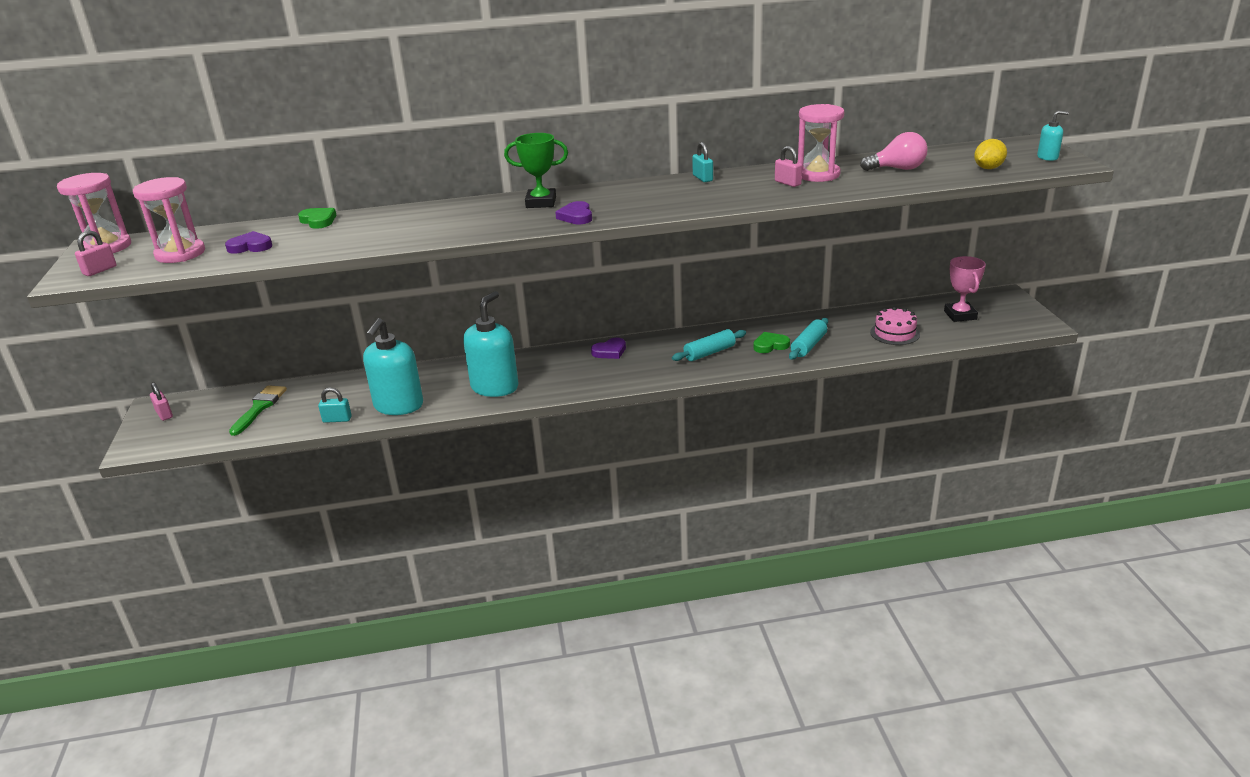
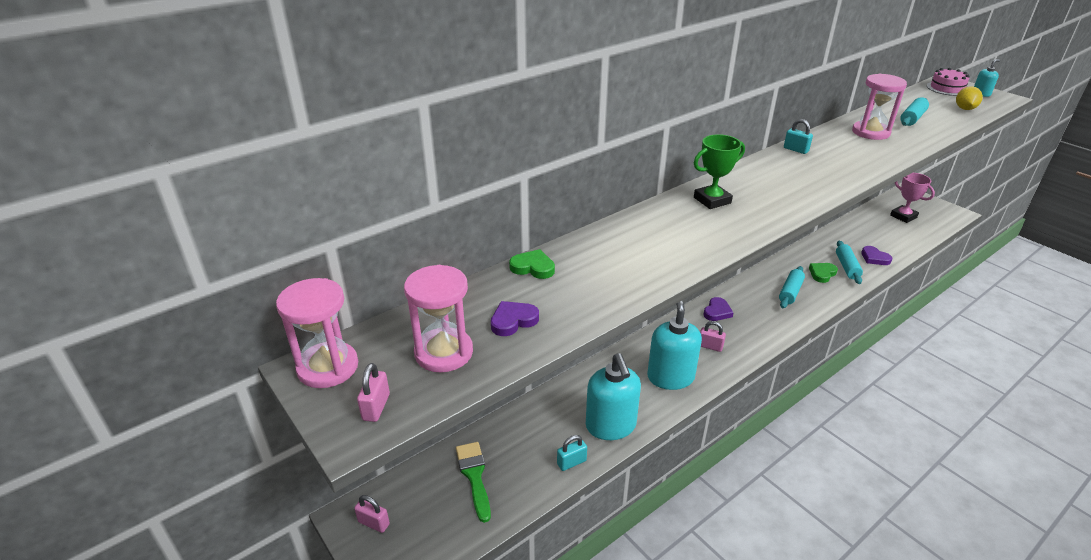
camera: 30 degrees left, 5 degrees up
(576, 216) = (768, 210): purple heart -> purple heart (874, 258)
(787, 183) = (864, 144): pink padlock -> pink padlock (710, 346)
(894, 333) = (885, 242): pink cake -> pink cake (947, 88)
(897, 169) = (912, 118): pink light bulb -> turquoise rolling pin

